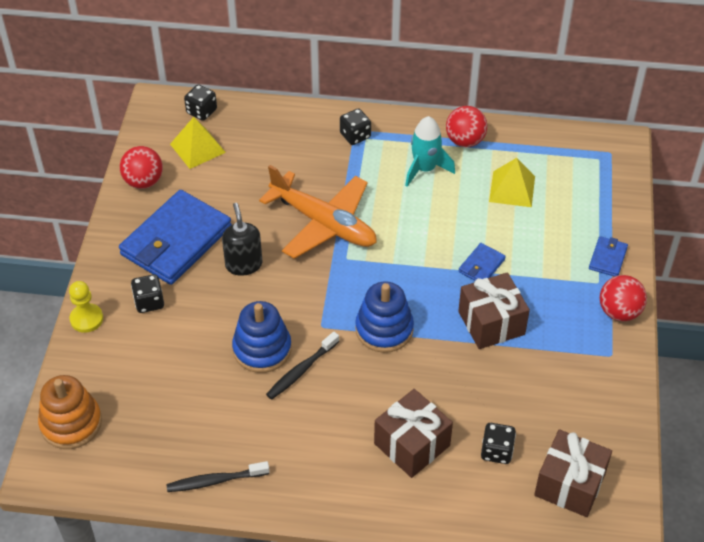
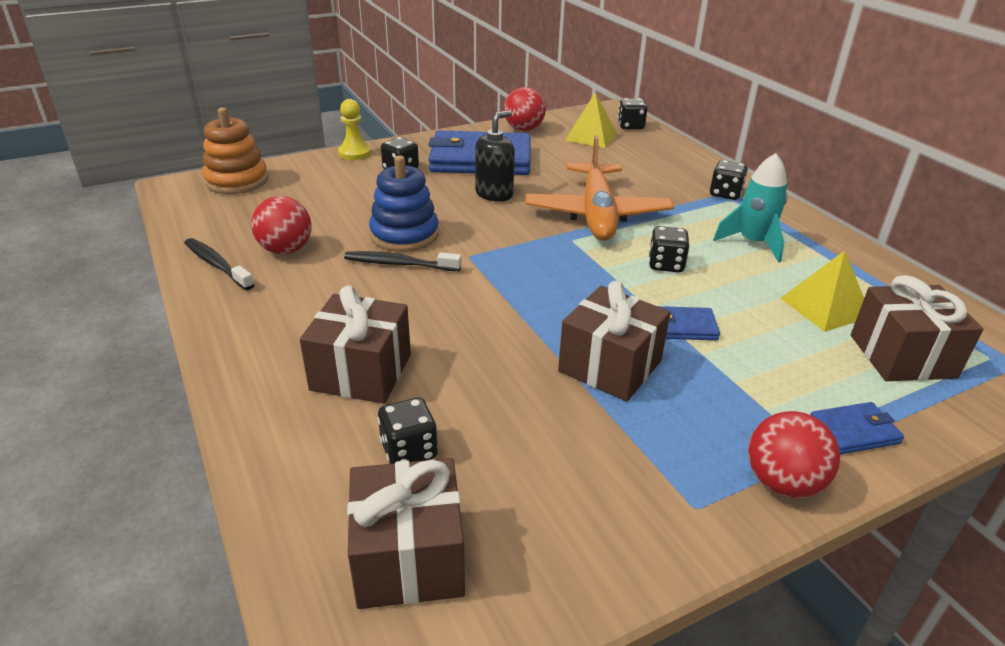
camera: 55 degrees right, 15 degrees down
(384, 329) = (508, 293): blue stacking toy -> none
(414, 229) = (665, 264): none -> black dice
(465, 141) = (831, 253): red ball -> red ball (286, 250)
(573, 192) = (902, 356): none -> brown gift

